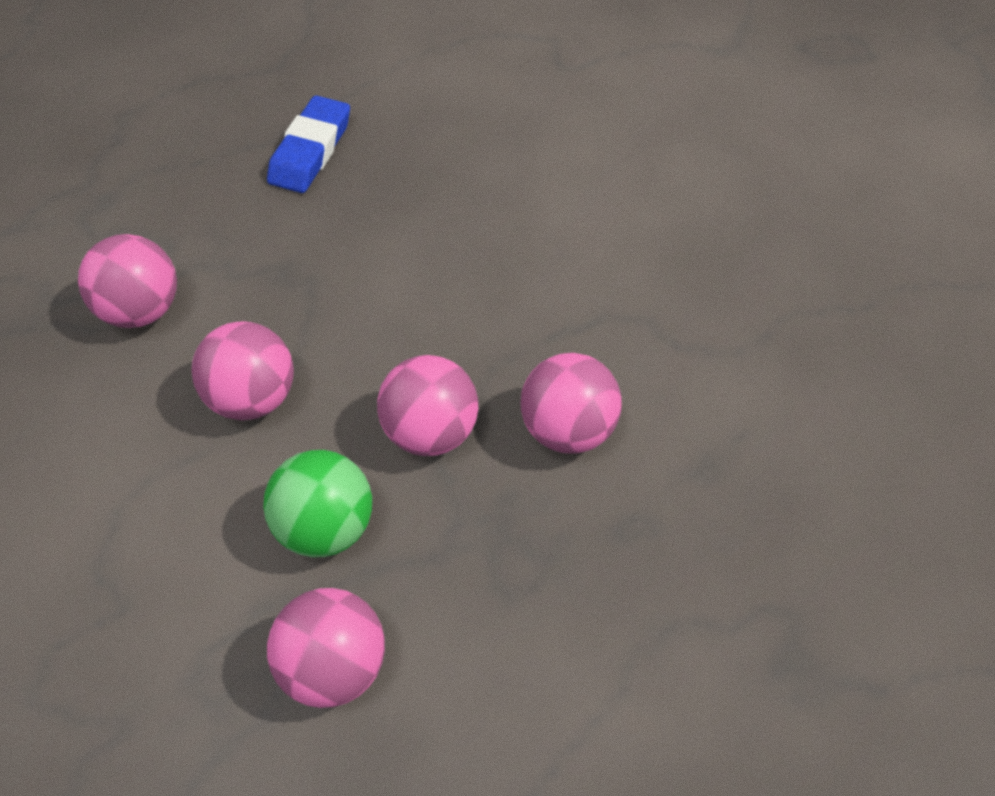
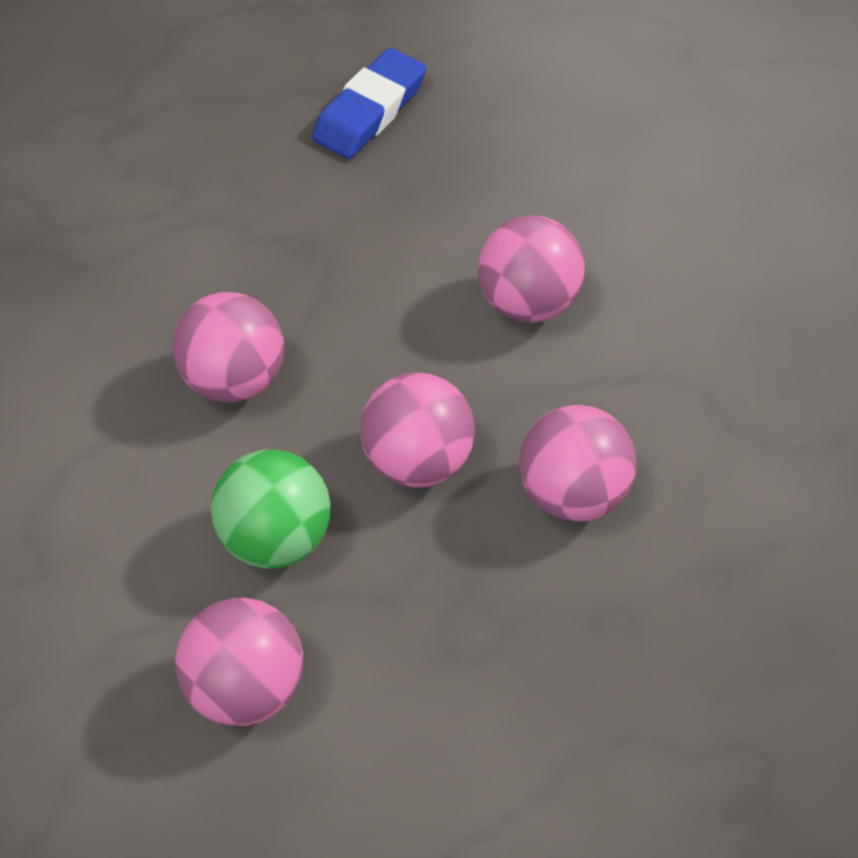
camera: 15 degrees right, 0 degrees up
(141, 310) = (140, 256): pink ball -> pink ball (528, 302)

